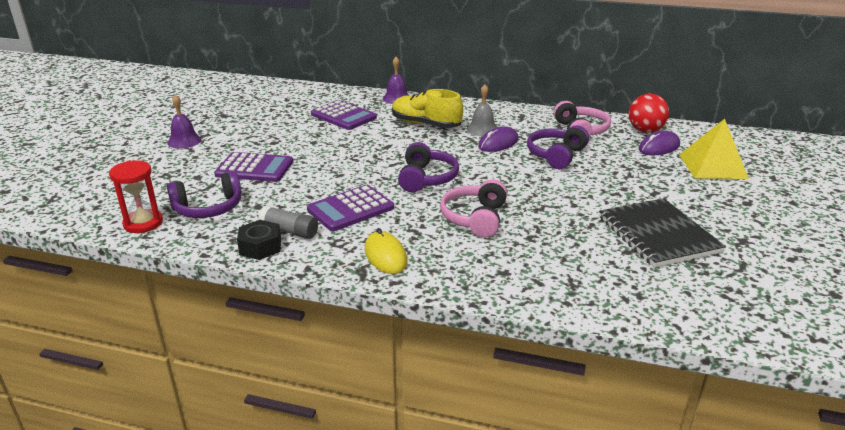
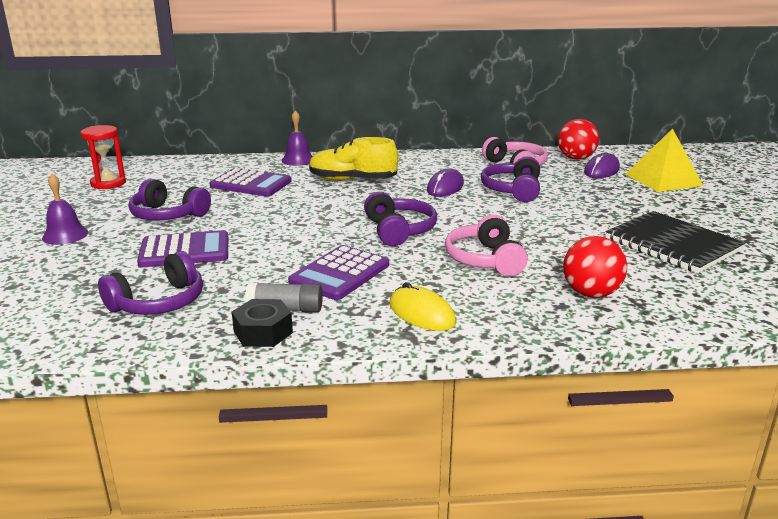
camera: 20 degrees left, 5 degrees down
(143, 223) = (80, 335): red hourglass -> red hourglass (108, 183)
(263, 135) = (167, 215): none -> purple headphones
(482, 129) = (417, 177): grey bell -> none
(538, 267) = (591, 293): none -> red ball

